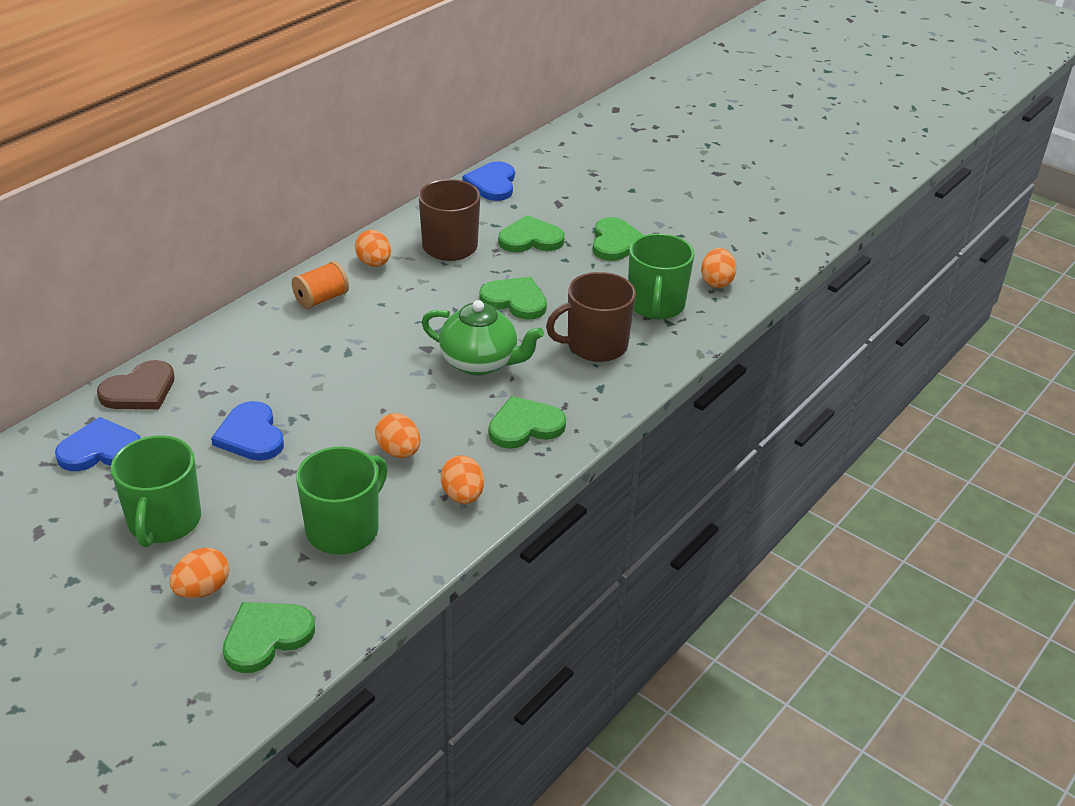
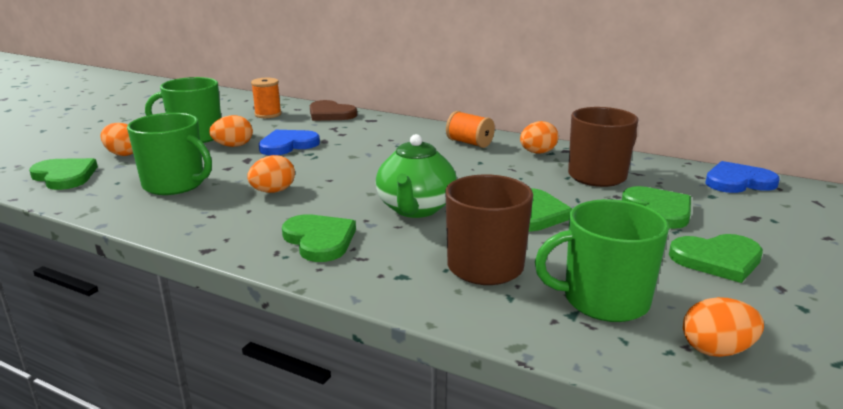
camera: 80 degrees right, 15 degrees down
(100, 449) = (268, 114): blue heart -> orange spool
(462, 495) = (211, 222): orange egg -> orange egg (233, 146)

